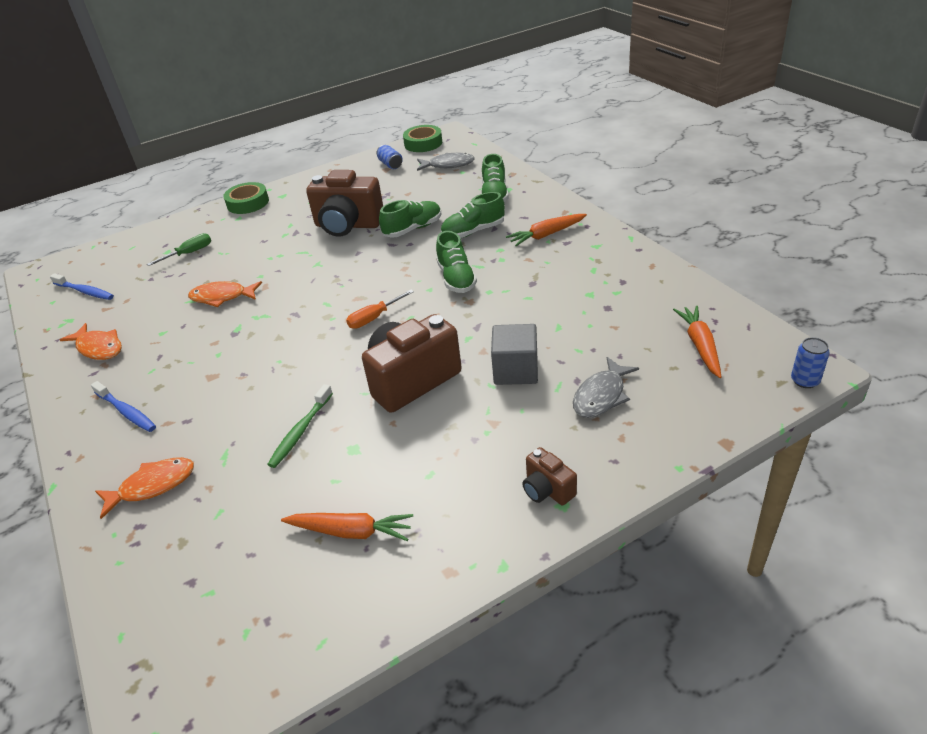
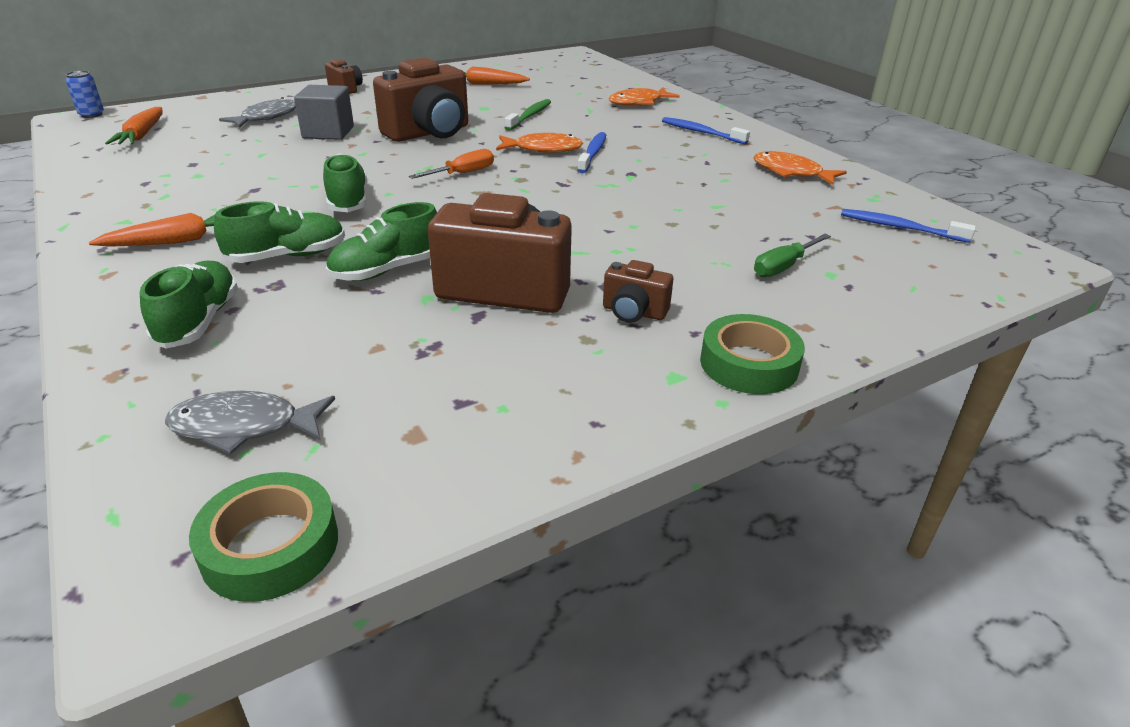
camera: 175 degrees right, 5 degrees down
(222, 297) = (673, 206): orange fish -> orange fish (543, 149)
(255, 359) = (592, 153): none -> blue toothbrush
(286, 220) = (633, 312): none -> brown camera
(390, 164) = (399, 451): blue can -> none

